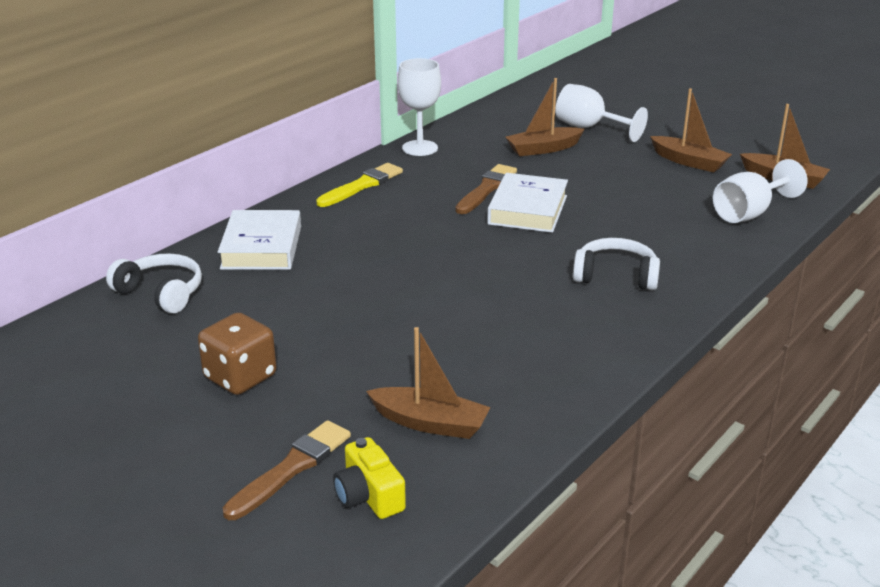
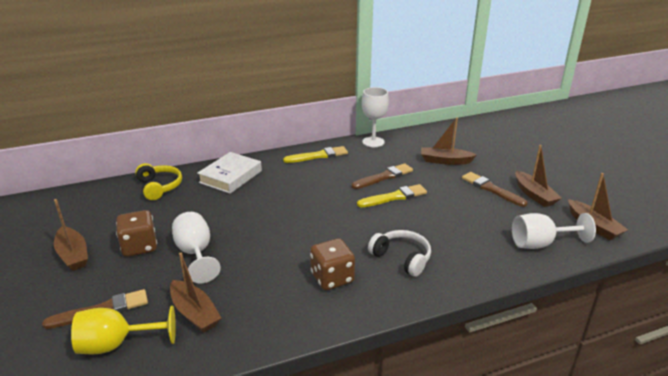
camera: 30 degrees right, 0 degrees up
(143, 422) = (73, 255): none -> brown boat
(161, 293) = (159, 187): white headphones -> yellow headphones
(369, 495) = (116, 344): yellow camera -> yellow goblet
(527, 210) = (394, 197): white book -> yellow brush
(558, 324) = (332, 278): none -> brown dice
(589, 128) = (489, 155): white goblet -> white goblet (195, 254)
(635, 168) = (491, 189): none -> brown brush

